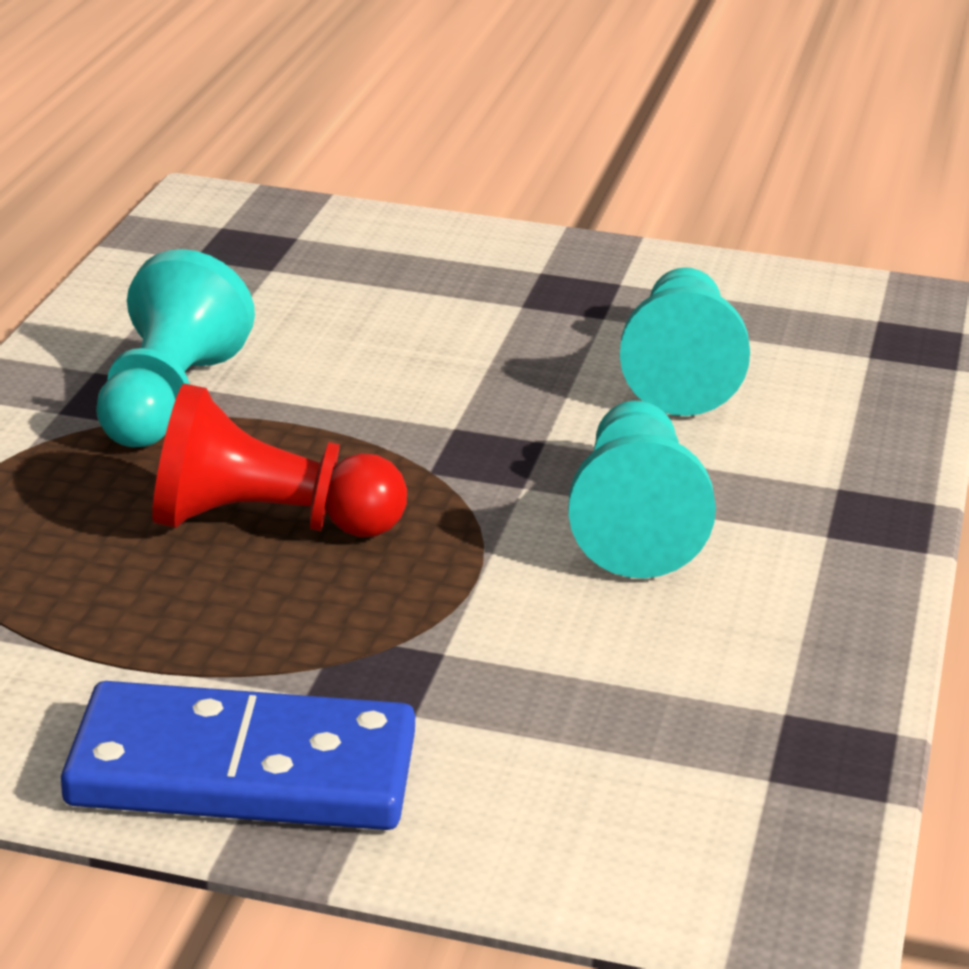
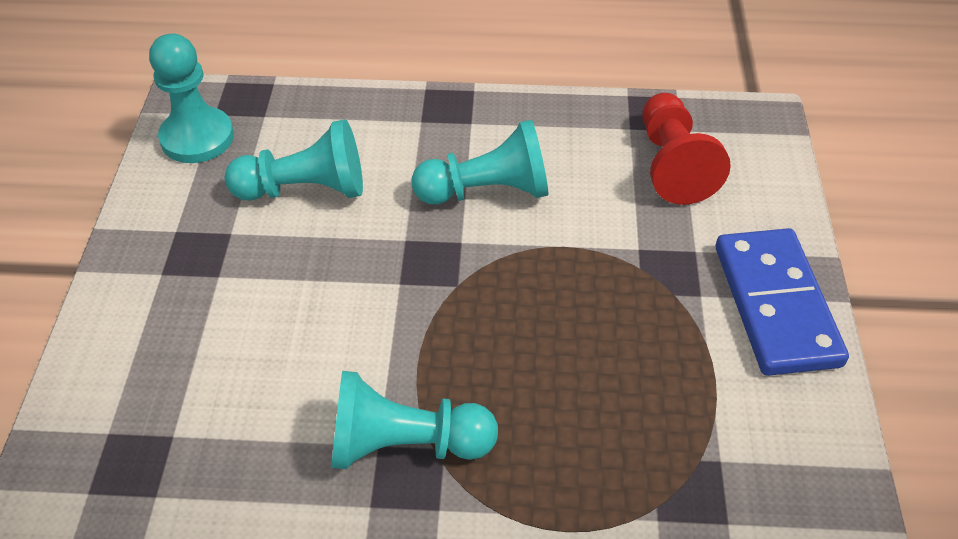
camera: 100 degrees left, 20 degrees up
(266, 523) = (546, 349): red pawn -> red pawn (672, 165)
(819, 303) = (197, 138): none -> turquoise pawn

